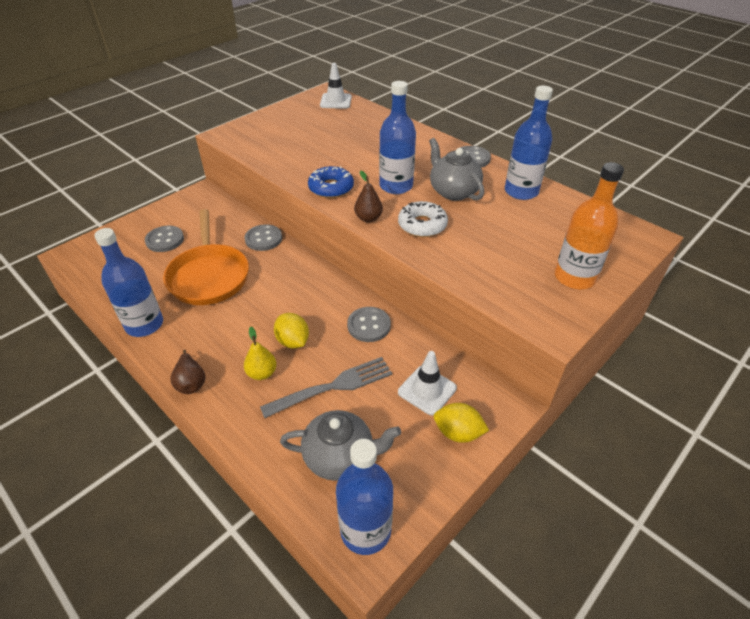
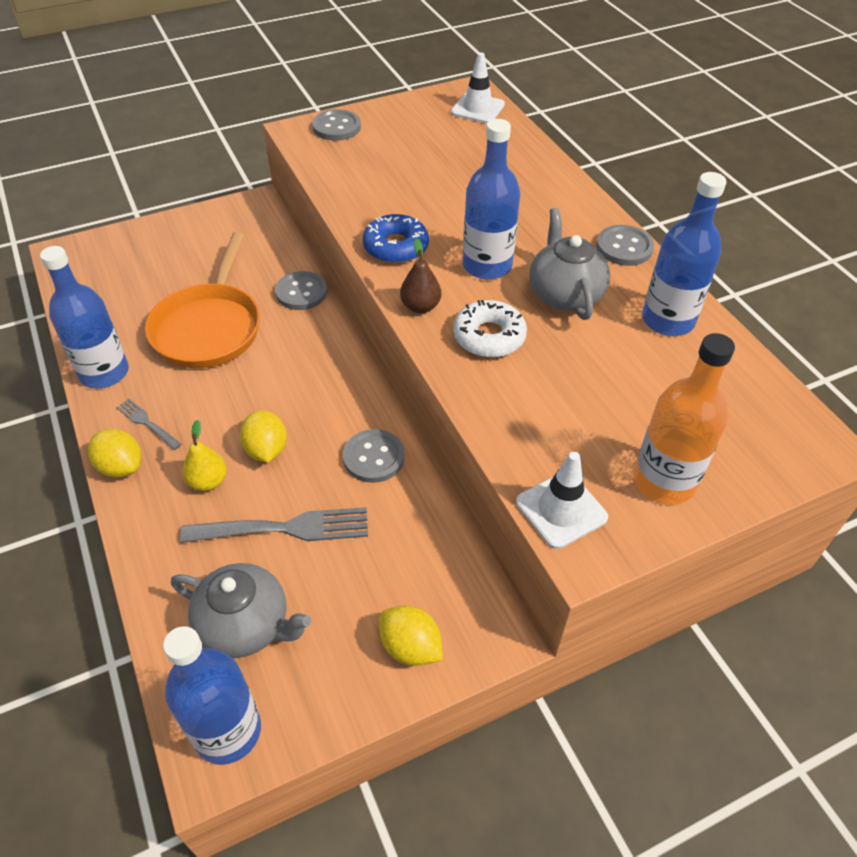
camera: 20 degrees right, 5 degrees up
(165, 240) = (180, 262): grey button -> grey button (336, 127)
(191, 382) = (121, 466): brown pear -> yellow lemon
(196, 348) = (147, 423): none -> grey fork
(427, 390) = (402, 574): white traffic cone -> white traffic cone (561, 510)

